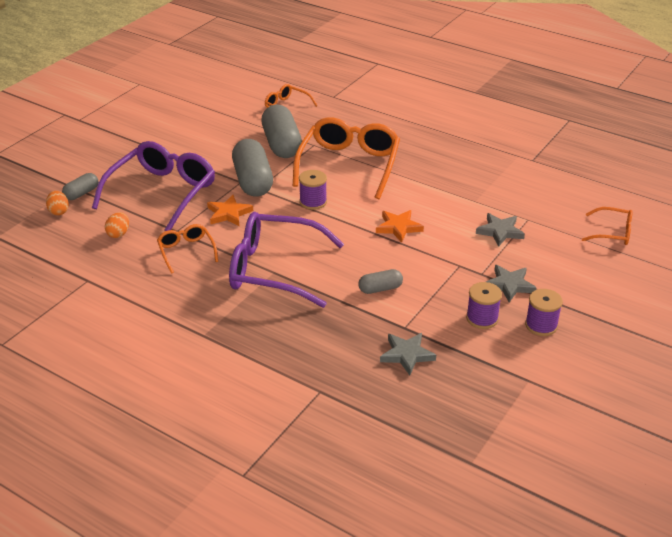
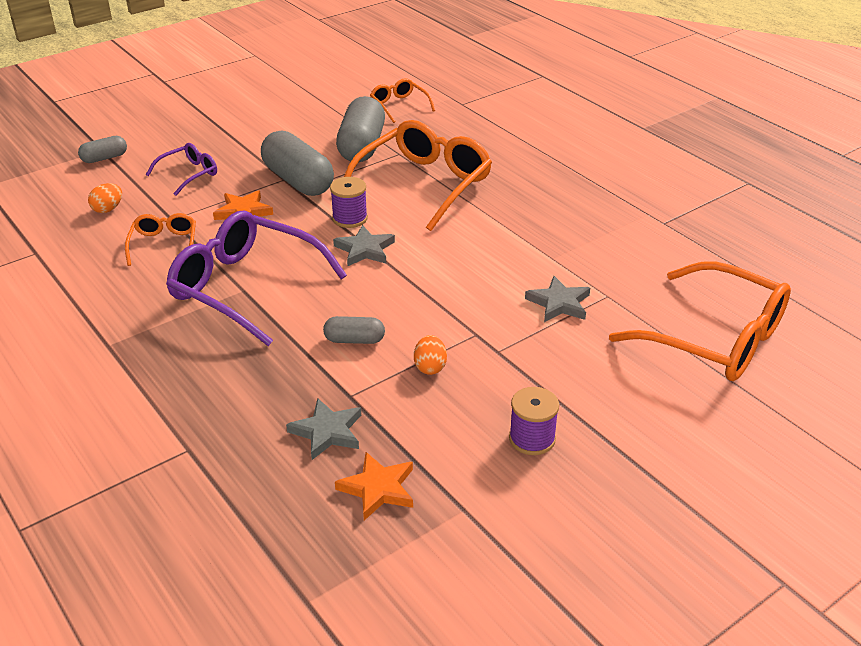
camera: 20 degrees right, 0 degrees up
(59, 211) = (66, 172): orange egg -> orange egg (430, 367)
(162, 192) = (189, 174): purple glasses -> purple glasses, size x0.49
(253, 181) = (298, 181): grey capsule -> grey capsule turned 45 degrees counterclockwise
(398, 227) = (431, 270): orange star -> orange star (378, 488)
(482, 318) = (458, 409): purple spool -> none
(509, 285) = (525, 375): grey star -> grey star (365, 249)
(613, 233) = (716, 339): orange glasses -> orange glasses, size x2.04

